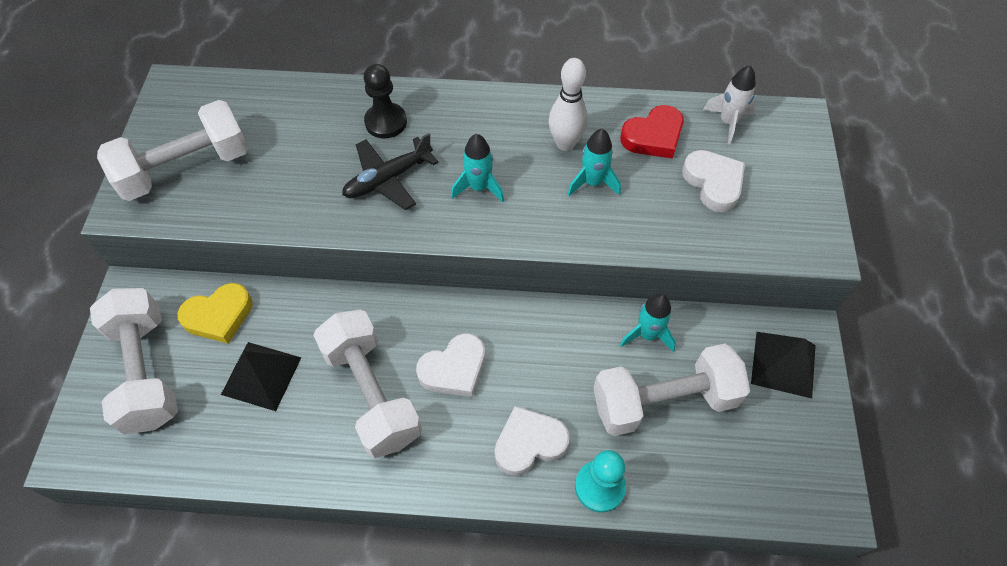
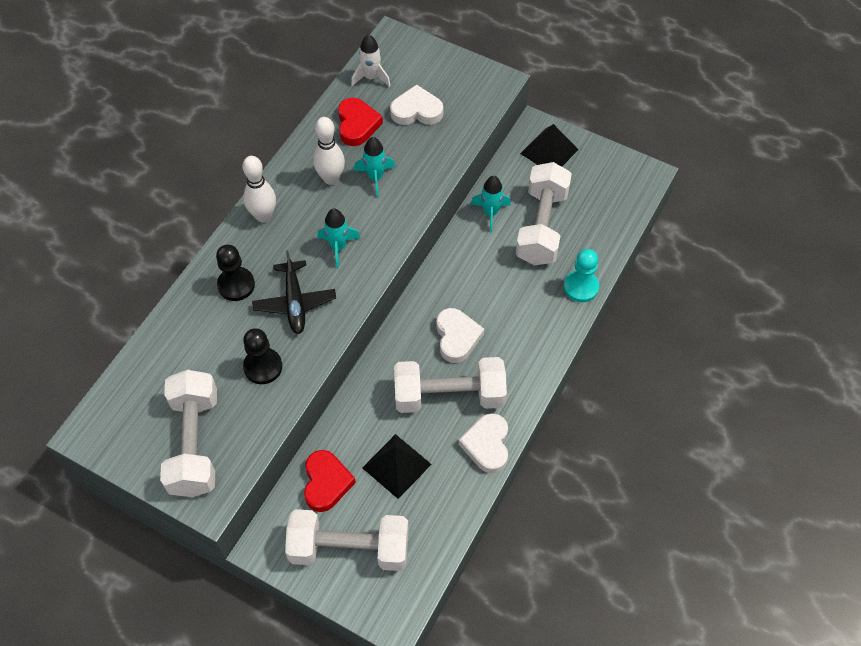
camera: 65 degrees left, 0 degrees up
(219, 316) = (326, 483): yellow heart -> red heart
(296, 185) = (263, 367): none -> black pawn
(482, 108) = (263, 216): none -> white bowling pin
(529, 443) = (533, 314): white heart -> white heart (487, 445)

